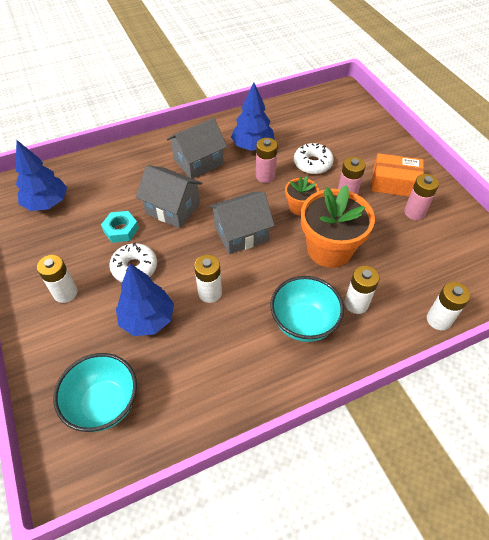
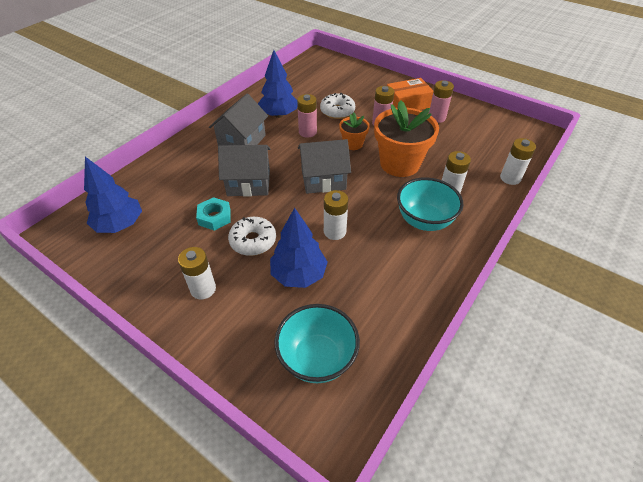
camera: 30 degrees left, 5 degrees down
(241, 234) = (323, 179): grey house -> grey house turned 45 degrees clockwise

